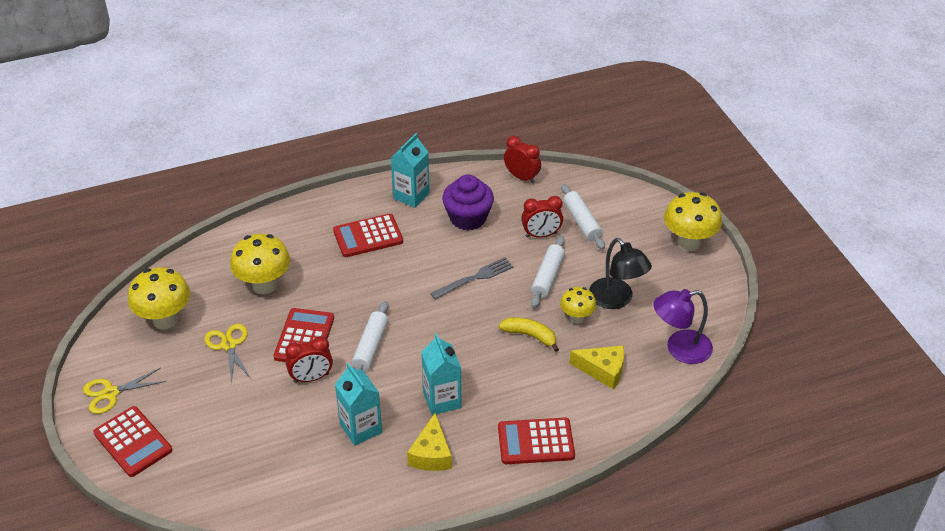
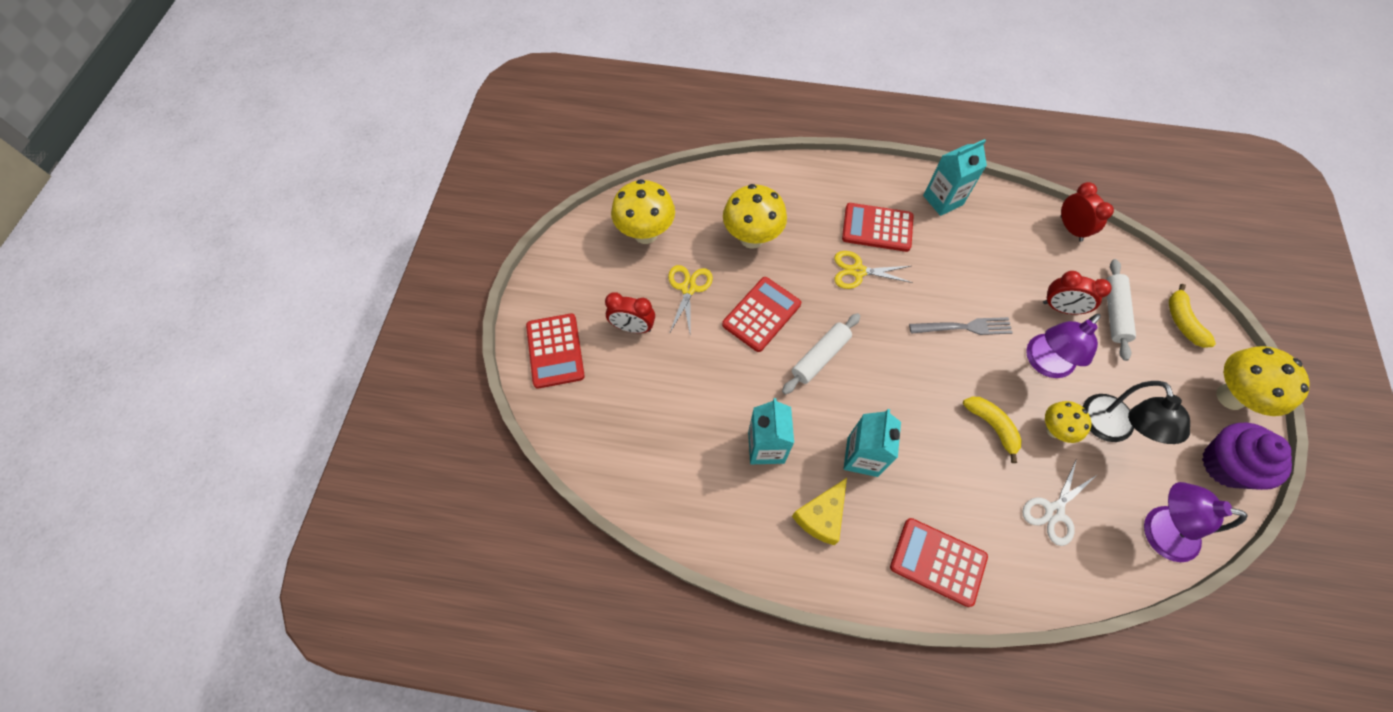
camera: 30 degrees right, 20 degrees up
(111, 393) = (562, 289): yellow scissors -> yellow scissors (858, 271)
(311, 378) = (746, 364): red clock -> red clock (632, 327)
(468, 218) = (990, 252): purple cupcake -> purple cupcake (1225, 465)
(547, 277) = (1044, 363): white rolling pin -> purple lamp
(603, 370) = (1054, 511): yellow cheese -> white scissors
(633, 208) = (1182, 322): none -> yellow banana

